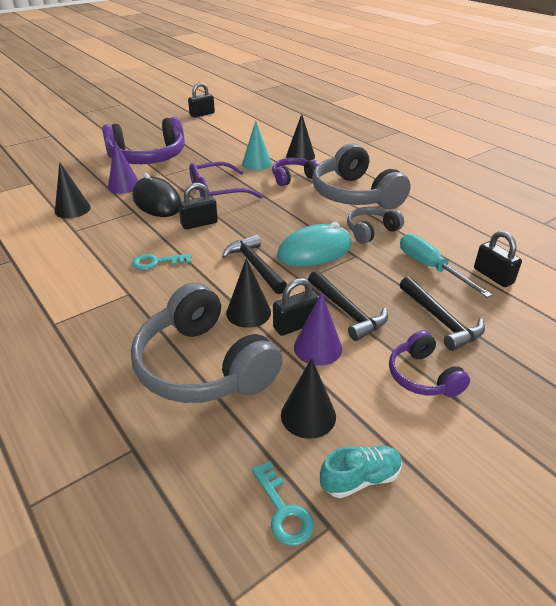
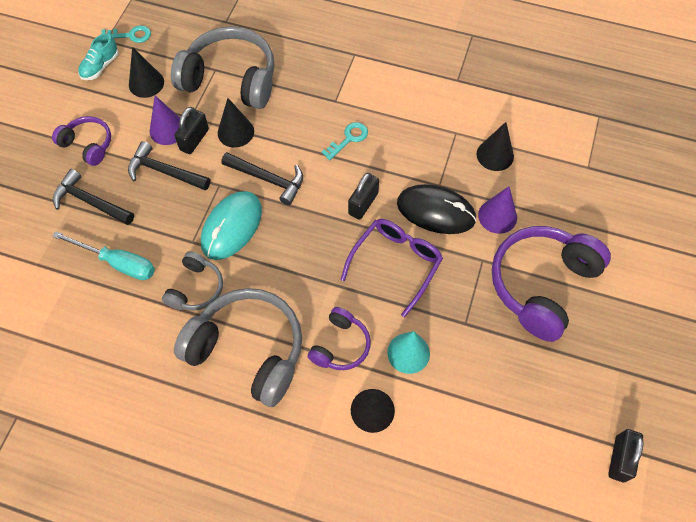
camera: 145 degrees right, 25 degrees up
(283, 510) = (130, 35): turquoise key -> turquoise key turned 150 degrees clockwise
(493, 276) = (59, 282): black padlock -> none

